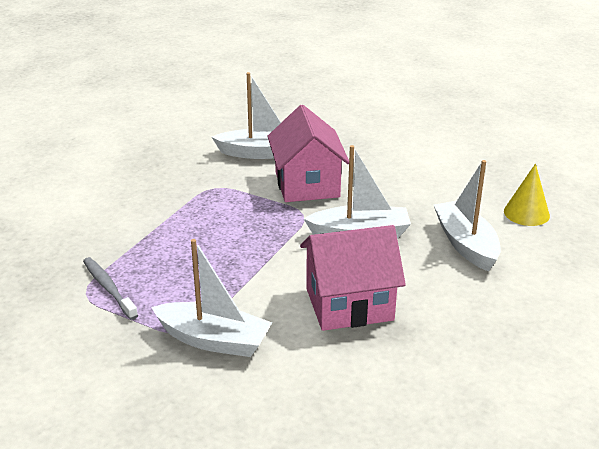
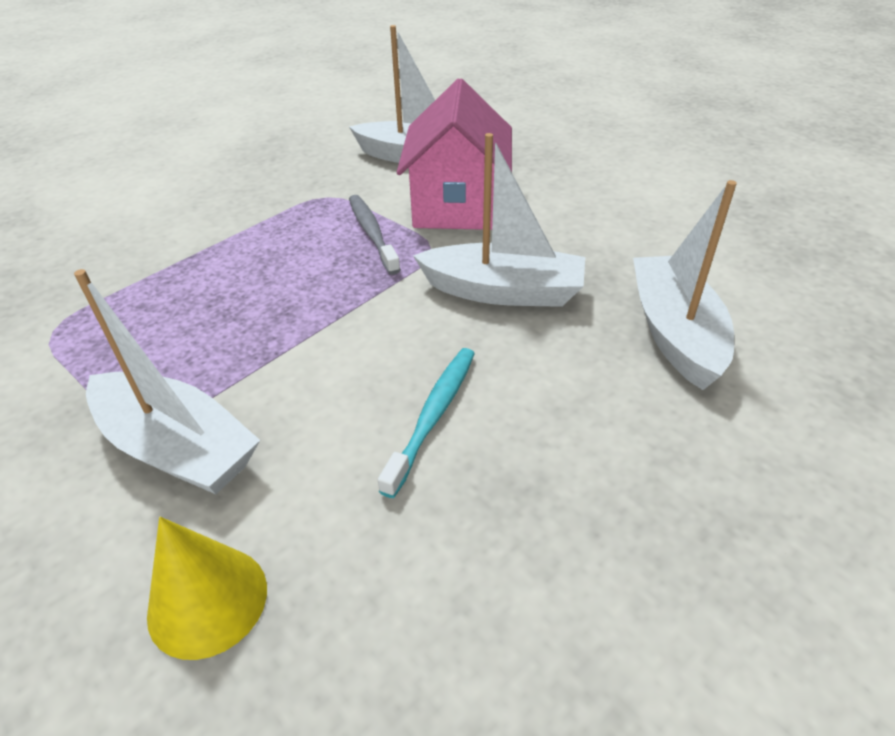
camera: 15 degrees right, 10 degrees up
(108, 288) = (88, 328): grey toothbrush -> grey toothbrush (372, 234)
(349, 304) = (433, 416): pink house -> turquoise toothbrush
(526, 213) = (795, 291): yellow cone -> yellow cone (208, 601)

